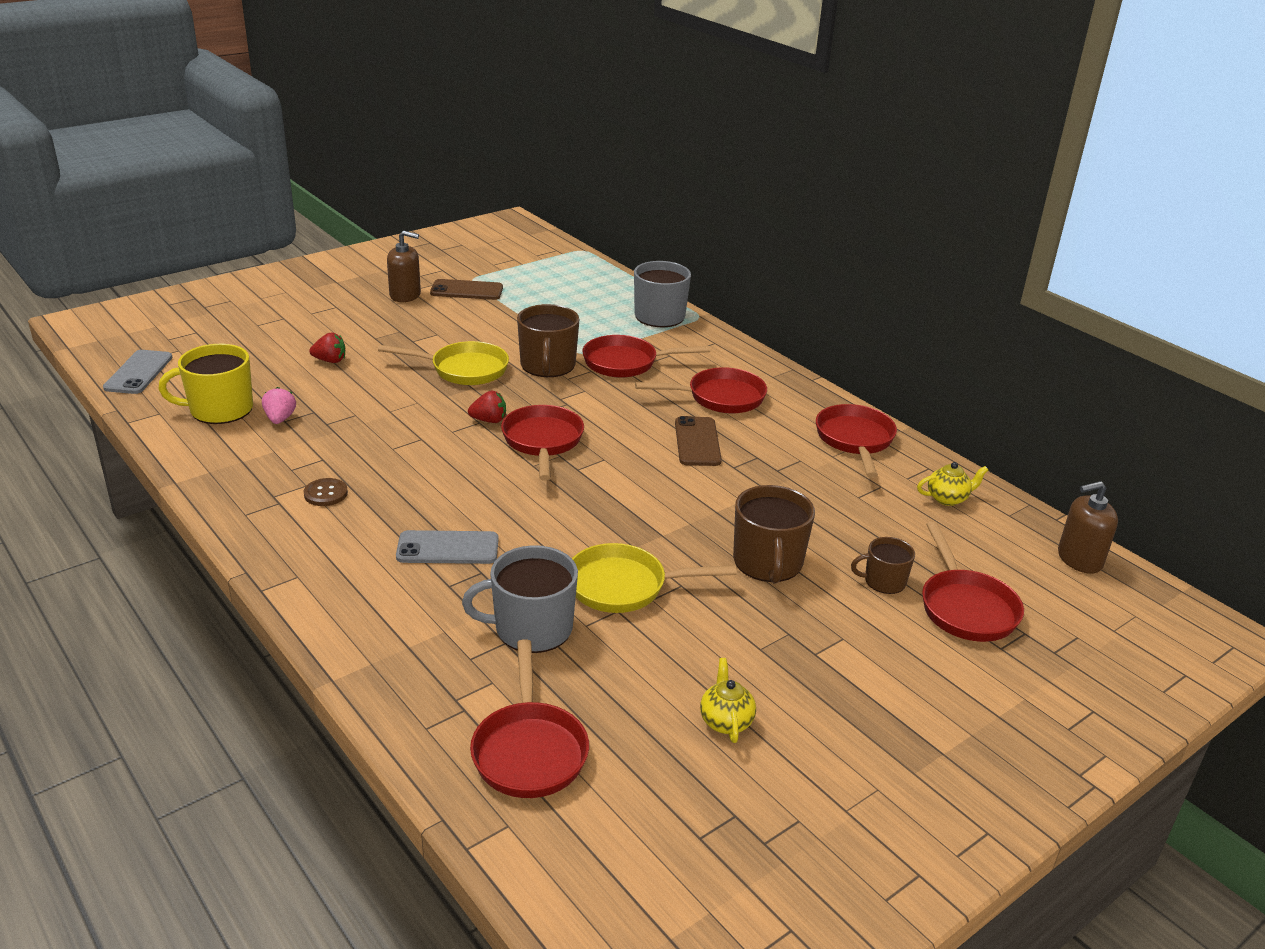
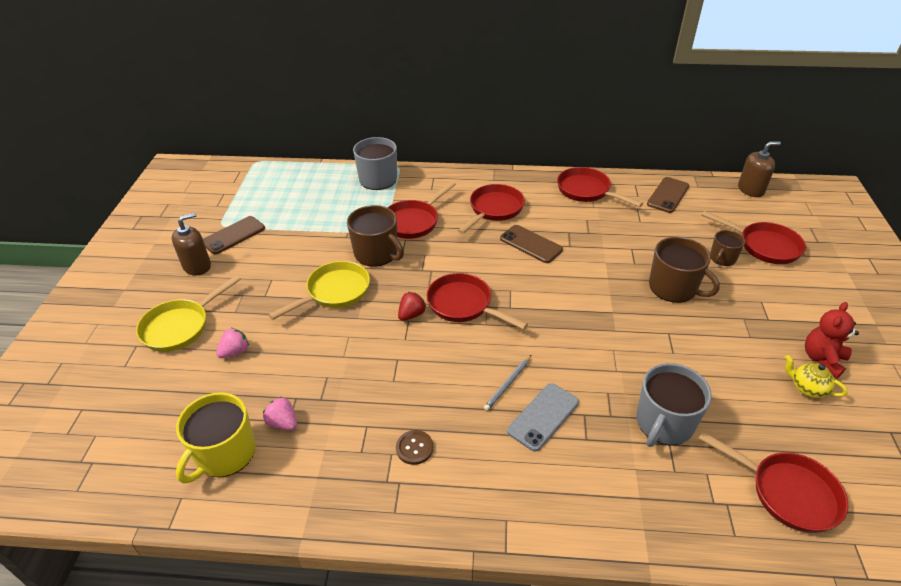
camera: 45 degrees left, 10 degrees up
(138, 372) = (96, 481): grey phone -> none
(330, 360) = (235, 352): red strawberry -> pink strawberry
(466, 511) = (508, 384): none -> grey pencil
(624, 586) = (651, 357): yellow pan -> yellow pan (180, 327)
(798, 720) = (822, 360): none -> red teddy bear
(948, 498) = (668, 195): yellow teapot -> brown phone
(1079, 559) = (750, 189): brown soap dispenser -> brown soap dispenser turned 135 degrees counterclockwise

